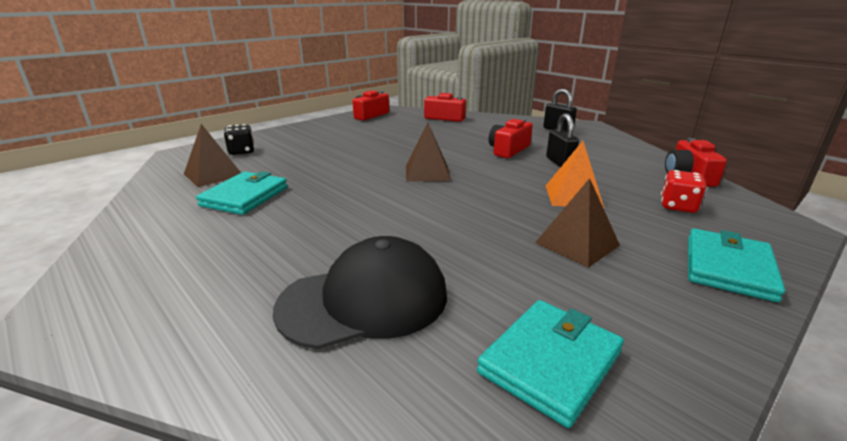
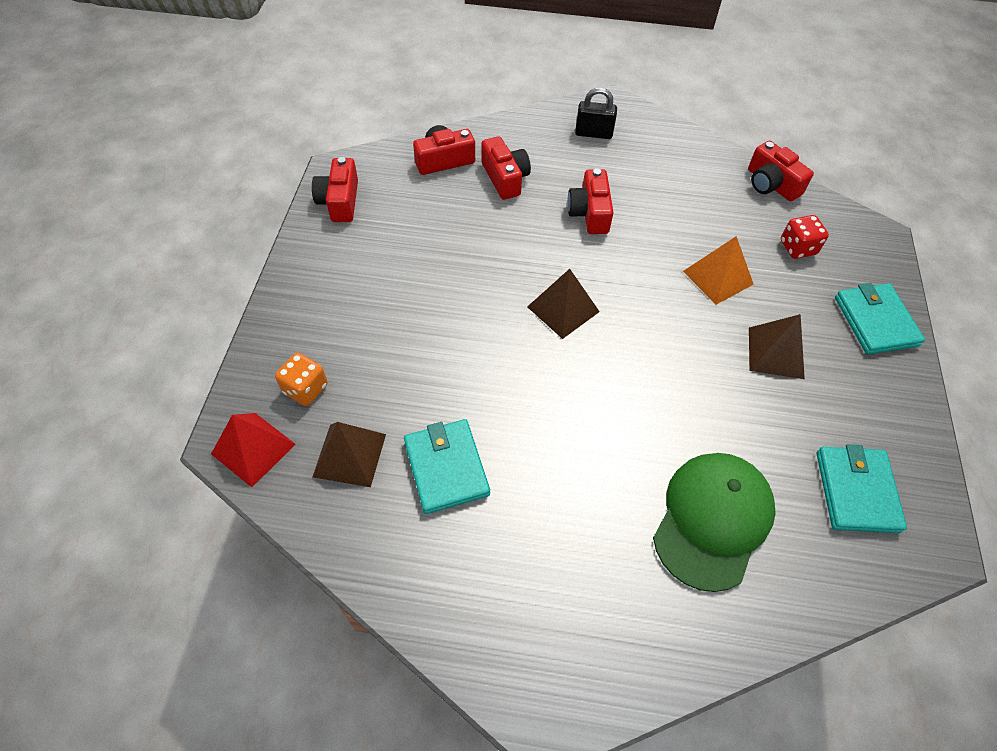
camera: 40 degrees left, 30 degrees up
(183, 158) = (253, 448): none -> red pyramid
(241, 151) = (305, 389): black dice -> orange dice
(364, 300) = (712, 520): black cap -> green cap
(472, 129) = (505, 178): none -> red camera
(559, 162) = (657, 215): black padlock -> none

